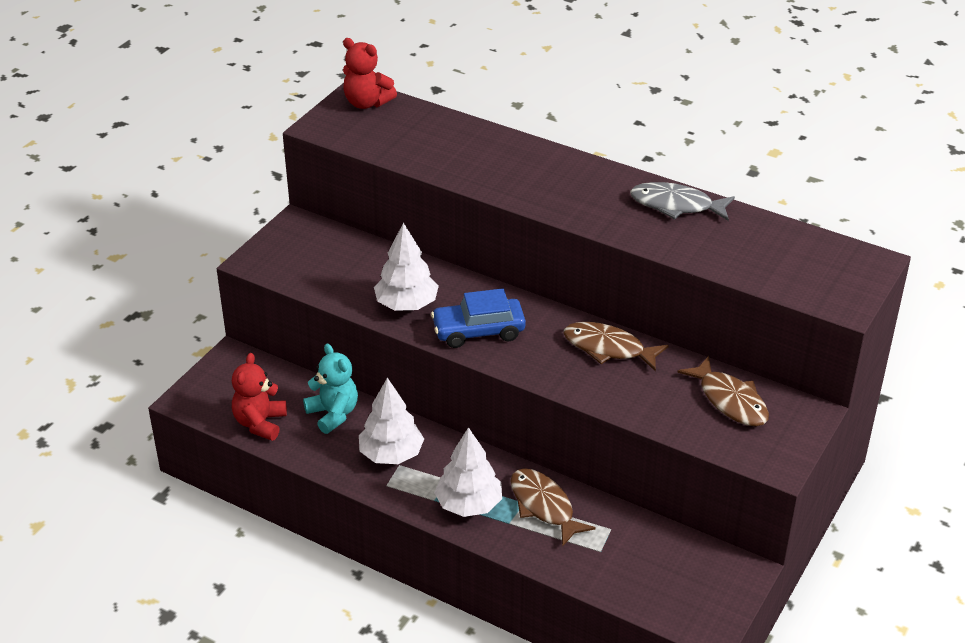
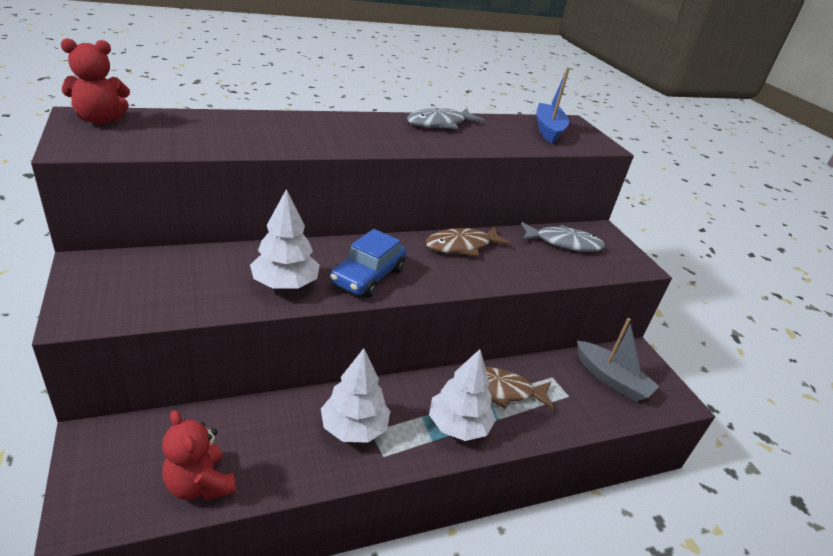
camera: 55 degrees left, 5 degrees down
(333, 414) = (262, 427): turquoise teddy bear -> none
(669, 569) = (611, 379): none -> grey boat
(730, 400) = (564, 243): brown fish -> grey fish
(806, 260) = (548, 130): none -> blue boat

